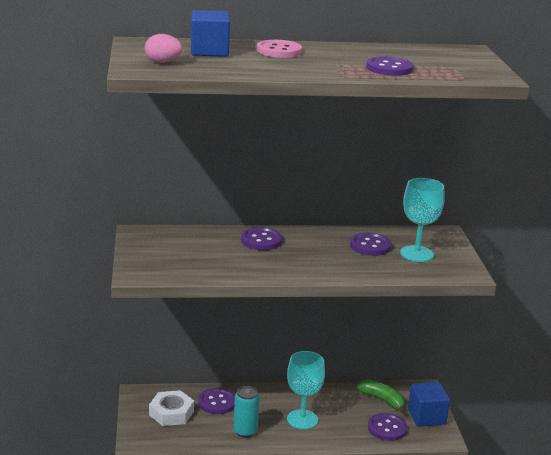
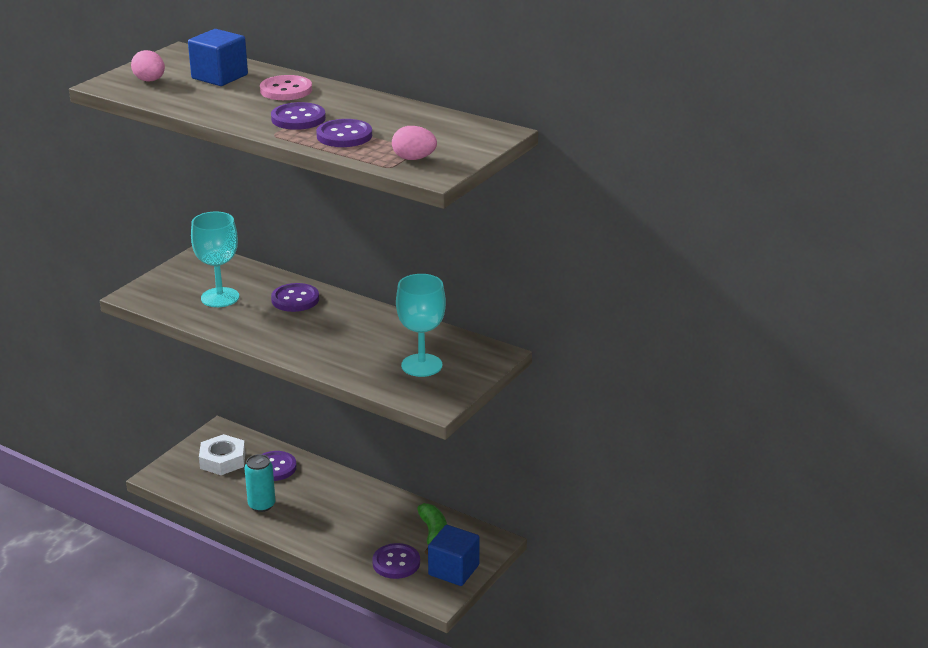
camera: 40 degrees right, 5 degrees up
(302, 419) = (328, 517): turquoise goblet -> turquoise goblet (220, 297)
(370, 246) = (390, 341): purple button -> purple button (298, 118)
(465, 72) = (414, 158): none -> pink egg

